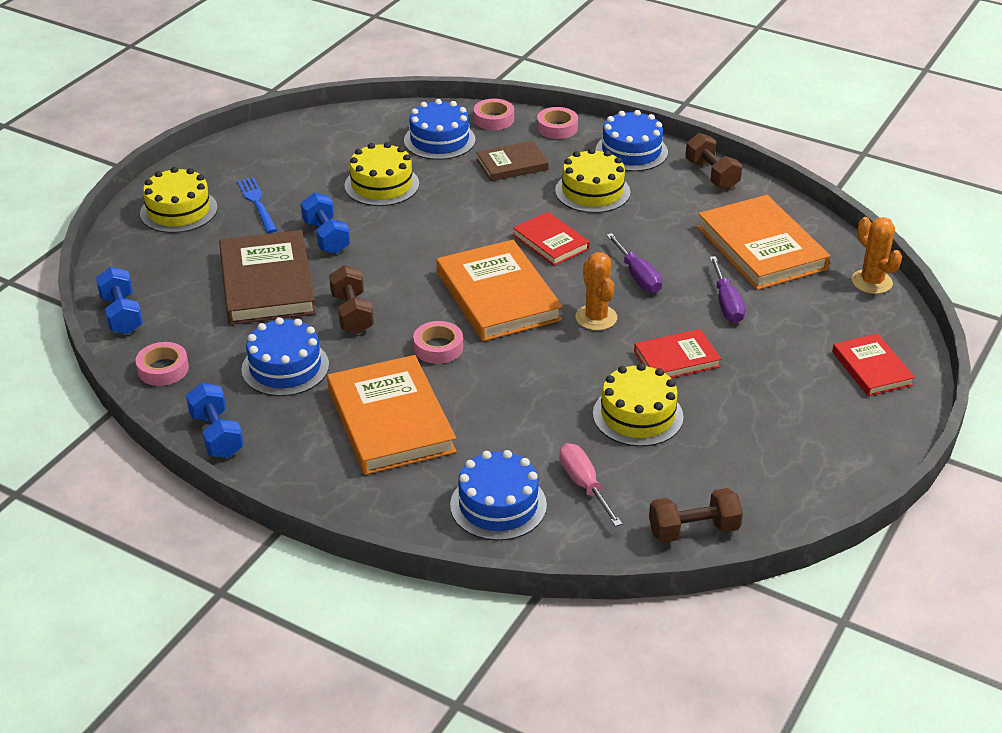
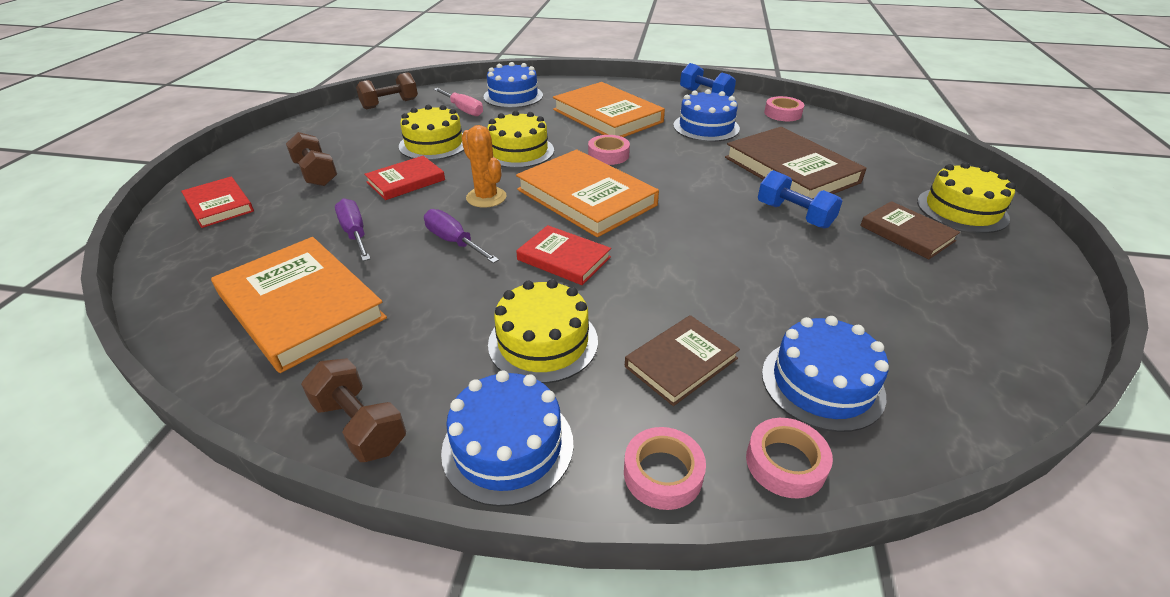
camera: 160 degrees right, 0 degrees up
(122, 315) = (860, 133): blue dumbbell -> none
(257, 203) = (906, 233): blue fork -> brown book
(352, 314) = (697, 163): brown dumbbell -> brown dumbbell (316, 174)
(381, 185) = (812, 286): yellow cake -> yellow cake (518, 151)
(871, 282) = (168, 291): orange cactus -> none

